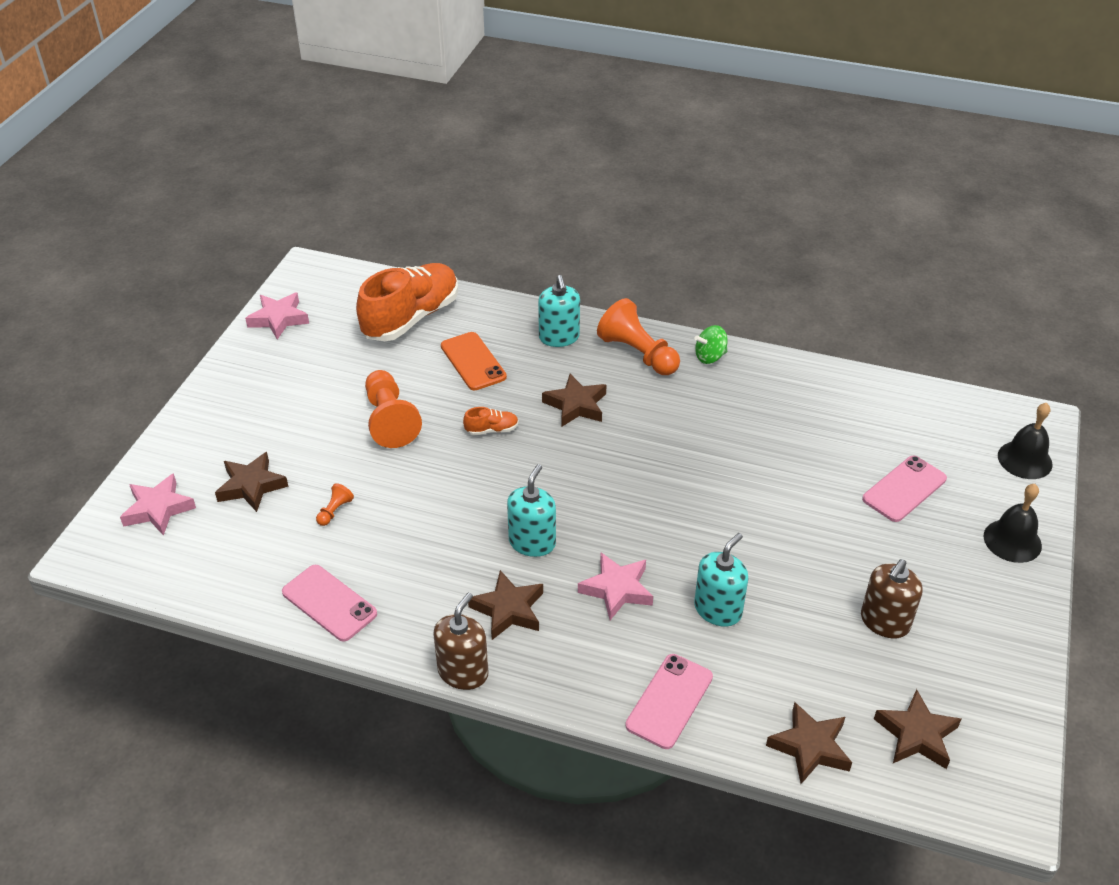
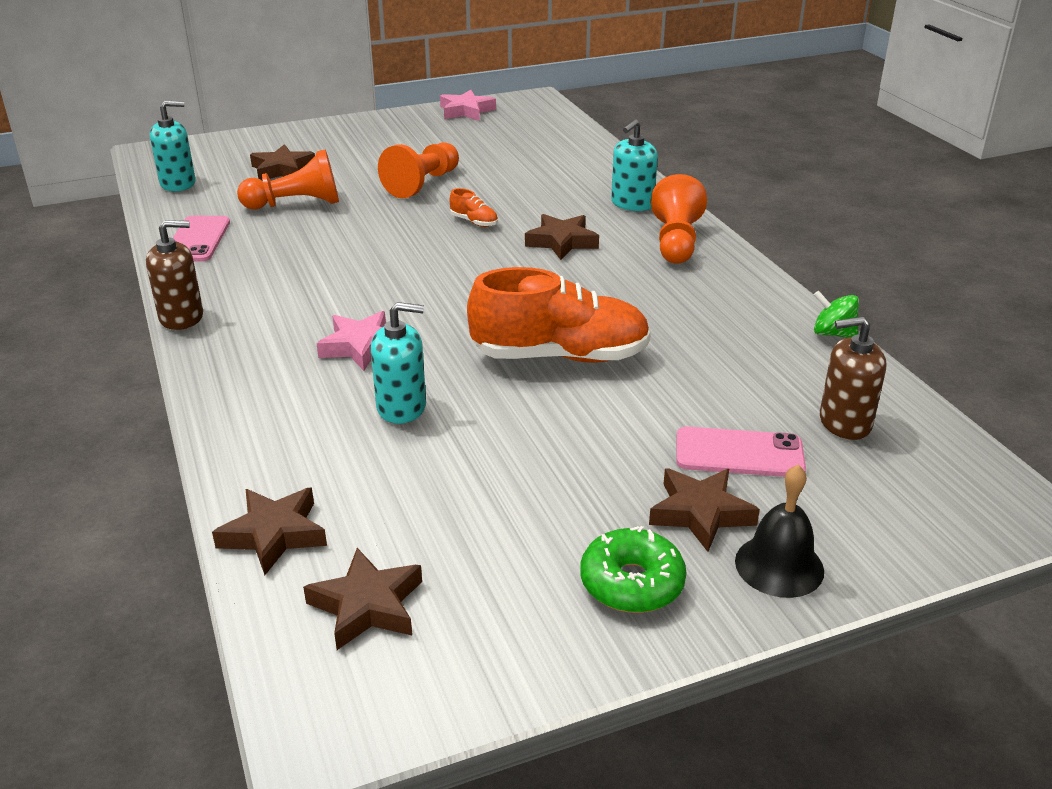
camera: 50 degrees right, 10 degrees down
(158, 509) = (220, 153): pink star -> none
(335, 511) = (296, 204): orange pawn -> orange pawn, size x2.28
(411, 318) = (548, 147): orange shoe -> orange shoe (560, 356)
(473, 361) = (540, 185): orange phone -> none
(508, 610) = (275, 308): brown star -> brown star (700, 513)
(532, 542) = (367, 288): turquoise soap dispenser -> turquoise soap dispenser (178, 183)
(669, 701) = (251, 426): pink phone -> none
(710, 357) = (736, 274): green spinning top -> green spinning top (833, 334)
(884, 622) = (515, 517): brown soap dispenser -> brown soap dispenser (844, 422)
(982, 608) = (632, 583): none -> green donut
(1024, 460) = (936, 524): black bell -> none

